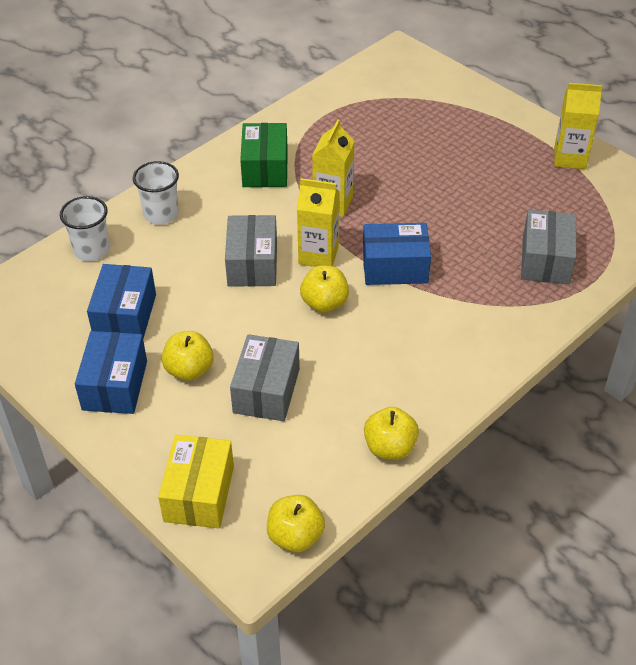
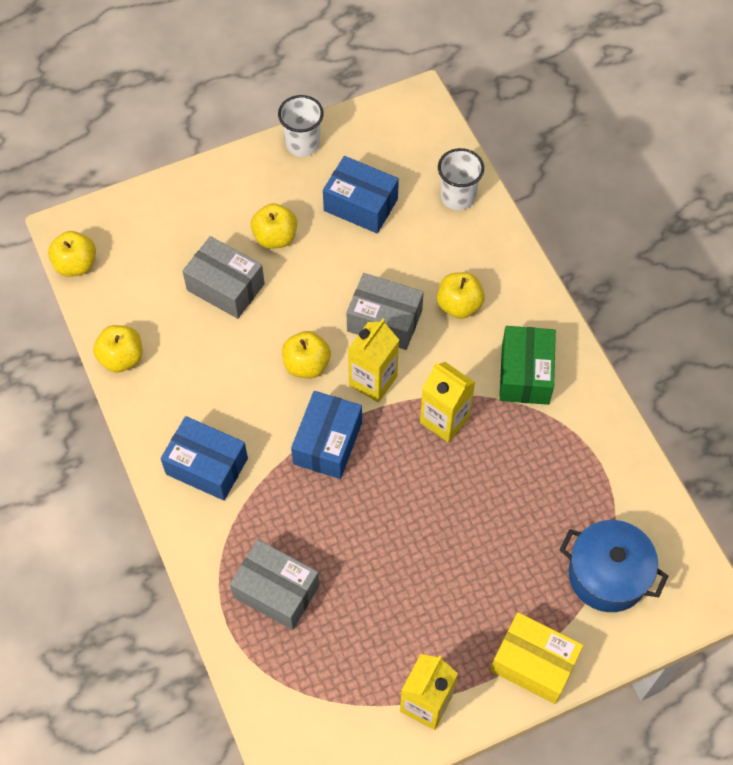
camera: 110 degrees right, 15 degrees up
(115, 385) = (283, 181): blue box -> blue box (207, 466)
(161, 214) = (487, 263): white cup -> white cup (302, 144)
(199, 493) = (147, 213): yellow box -> yellow box (533, 664)
(214, 221) = (459, 305): none -> yellow apple
(265, 168) = (525, 374): green box -> green box turned 75 degrees clockwise
(412, 95) = (607, 575): none -> blue pot

